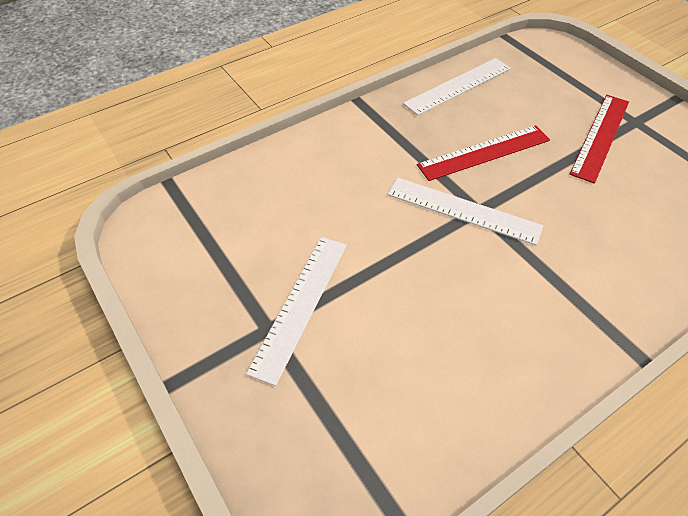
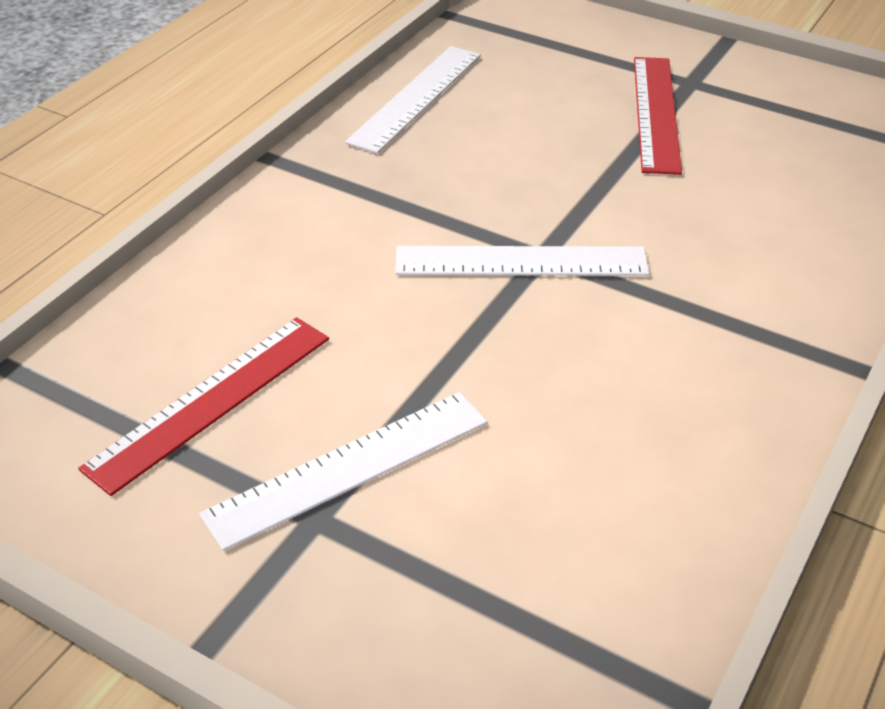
camera: 25 degrees left, 10 degrees down
(300, 305) = (348, 467): white ruler -> white ruler turned 60 degrees clockwise
(484, 152) = (506, 177): red ruler -> red ruler (210, 401)

